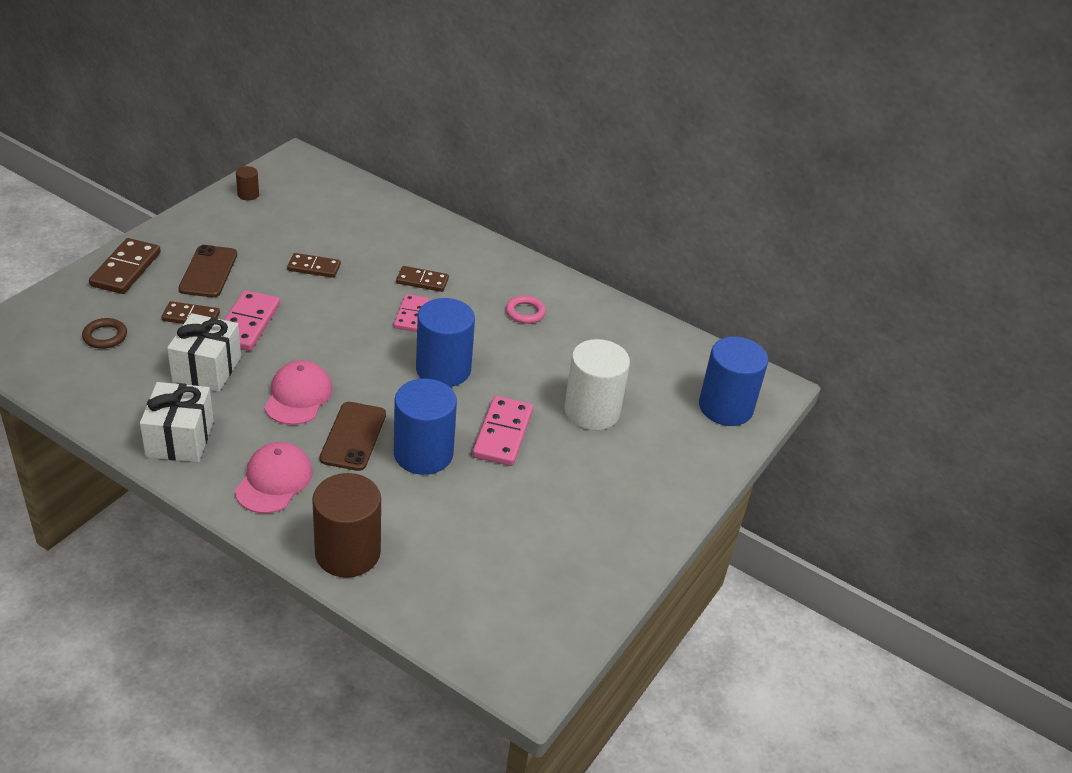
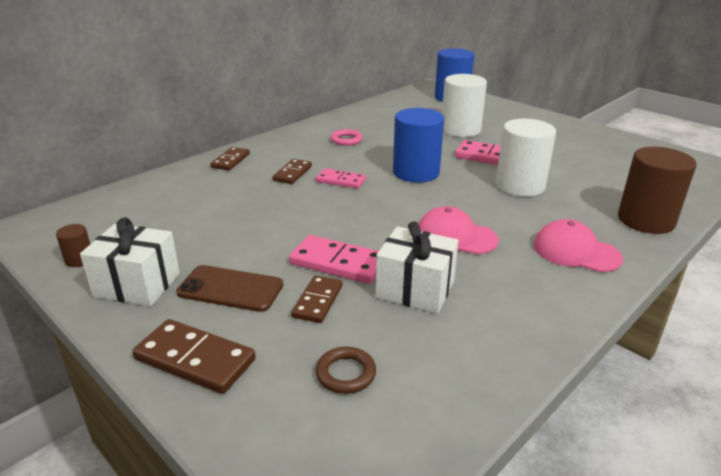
camera: 75 degrees left, 10 degrees down
(180, 439) = (533, 307): white gift -> white gift (137, 284)
(314, 267) = (250, 223): brown domino -> brown domino (231, 161)
(353, 436) = (506, 212): brown phone -> none
(423, 454) = (520, 186): blue cylinder -> white cylinder

